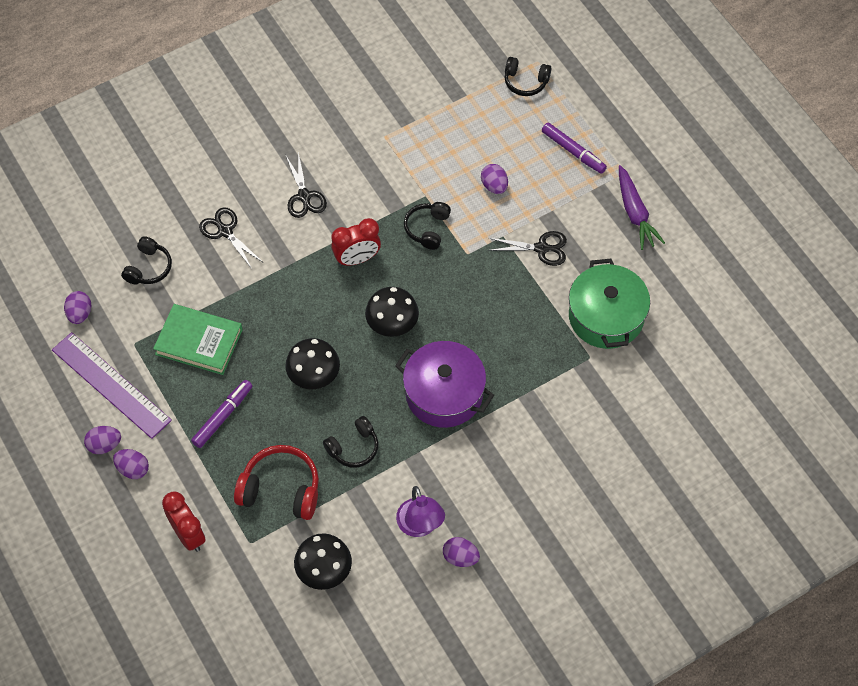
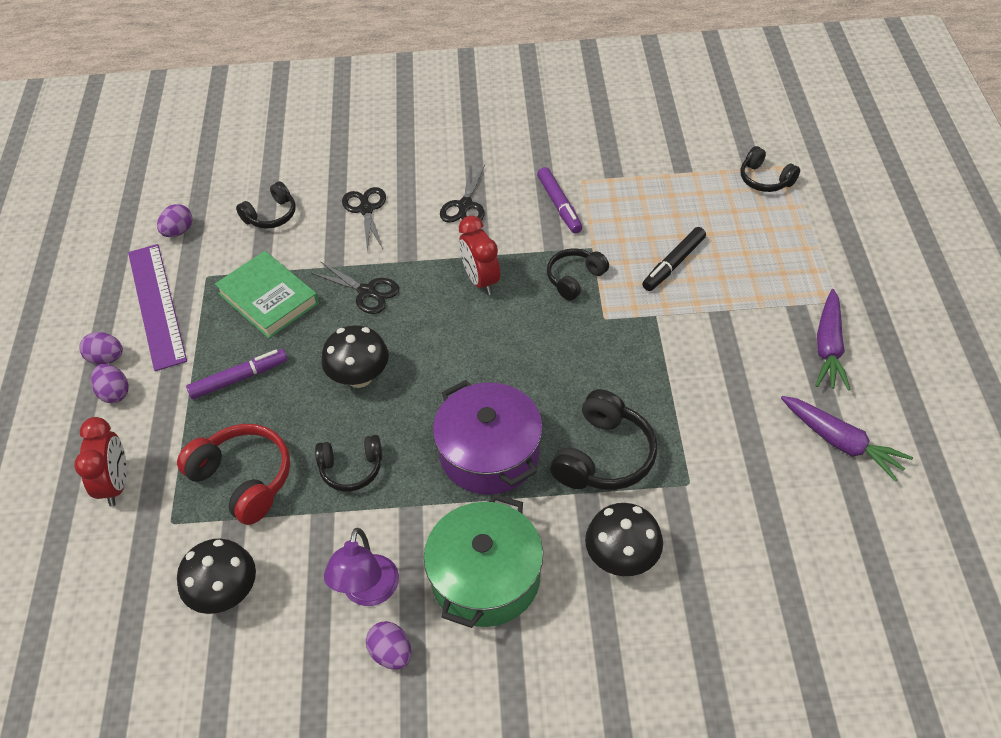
camera: 30 degrees right, 10 degrees down
(357, 259) = (481, 280): red clock -> red clock turned 60 degrees clockwise
(392, 325) = (477, 358): black mushroom -> black mushroom (622, 558)
(494, 186) = (674, 264): purple egg -> black marker
(524, 362) = (604, 456): none -> black headphones
(541, 248) = (694, 344): black scissors -> black scissors (367, 292)
(573, 151) = (784, 260): purple marker -> purple marker (559, 205)
(606, 316) = (734, 445): green pot -> green pot (486, 578)
(674, 284) = (841, 443): none -> purple carrot

